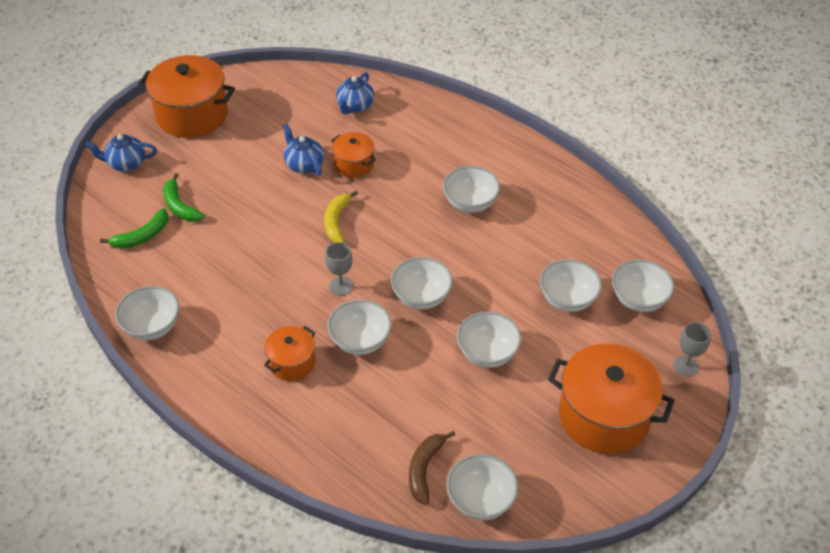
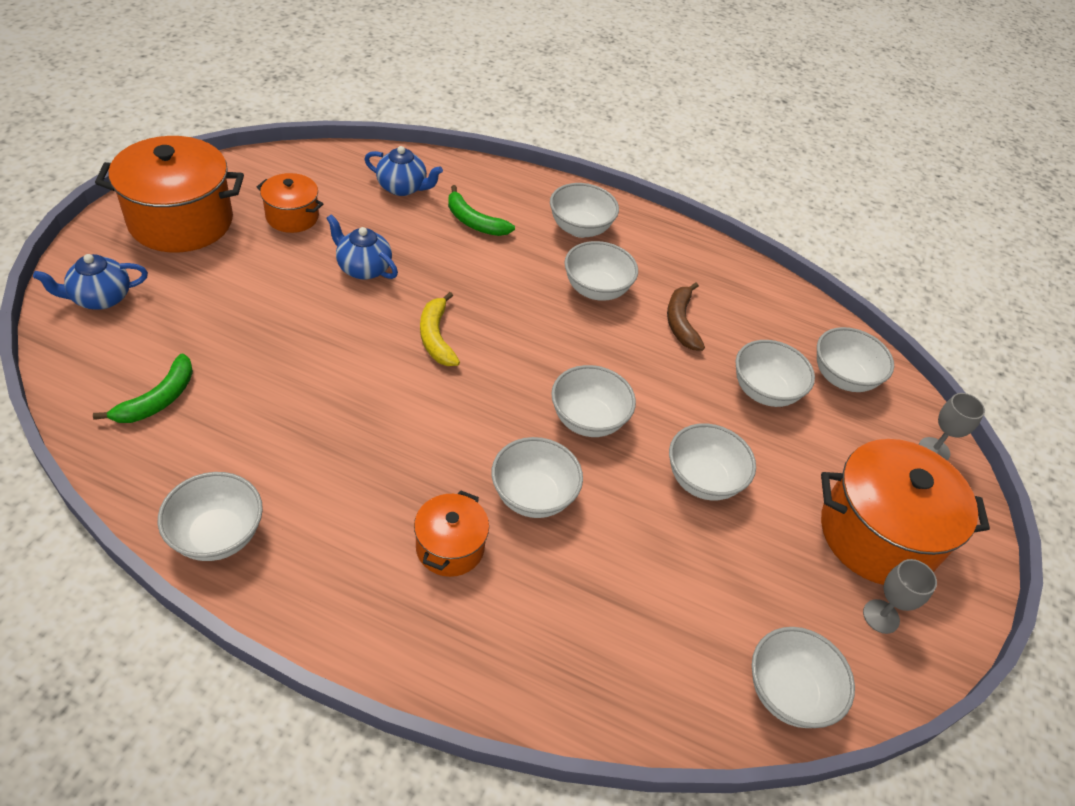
camera: 25 degrees left, 0 degrees up
(180, 206) = (203, 347): green banana -> green banana (474, 222)
(341, 286) = (476, 423): grey goblet -> grey goblet (881, 616)
(354, 164) = (430, 260): orange pot -> orange pot (292, 217)
(355, 106) = (402, 187): blue teapot -> blue teapot turned 75 degrees counterclockwise
(424, 469) = (696, 666): brown banana -> brown banana (681, 322)
(478, 154) = (580, 228): none -> white bowl

